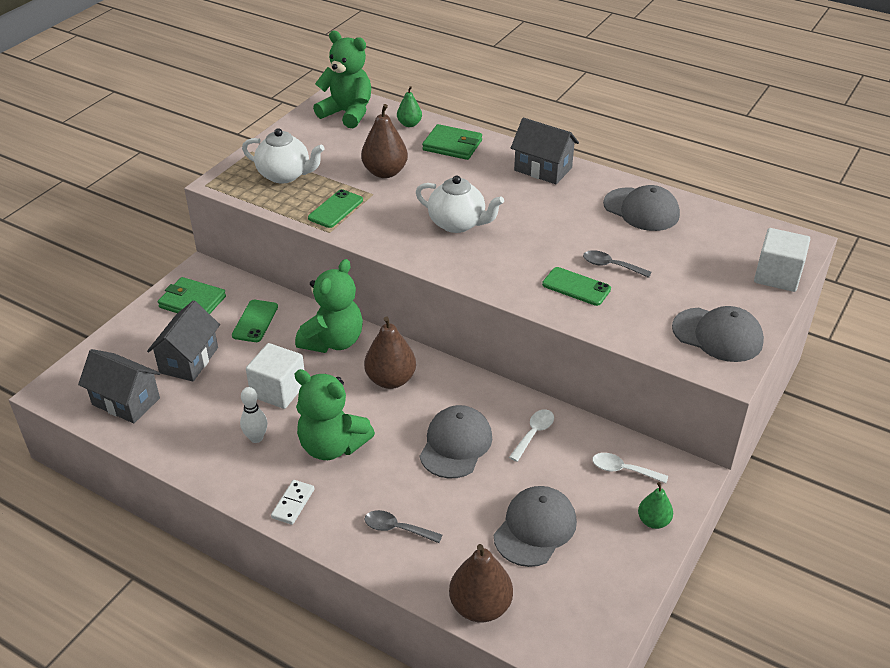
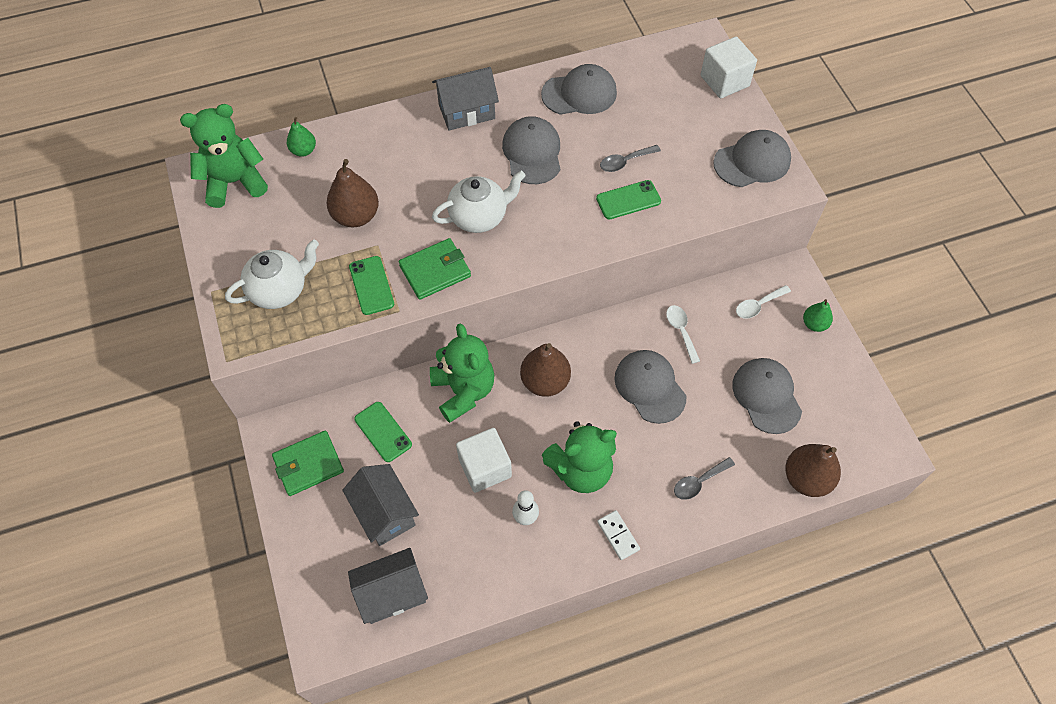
camera: 50 degrees left, 20 degrees up
(452, 145) = (369, 144): green wallet -> green wallet (435, 271)
(551, 217) = (532, 153): none -> grey cap

